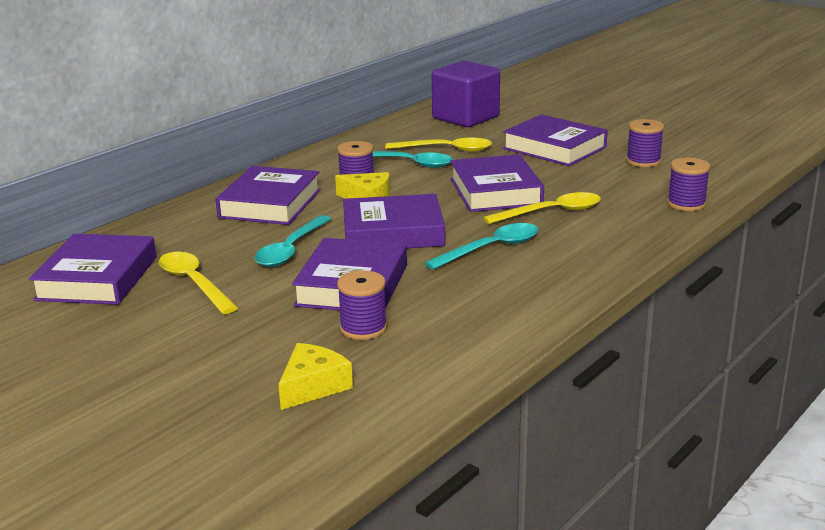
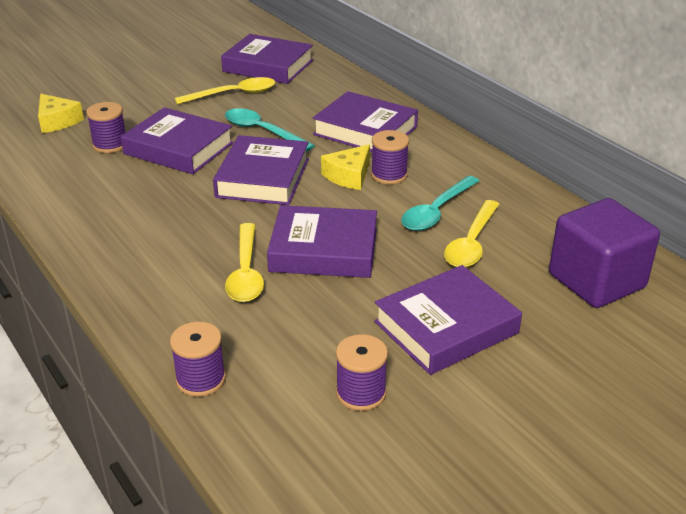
camera: 105 degrees right, 10 degrees up
(491, 248) = (190, 220): turquoise spoon -> none

